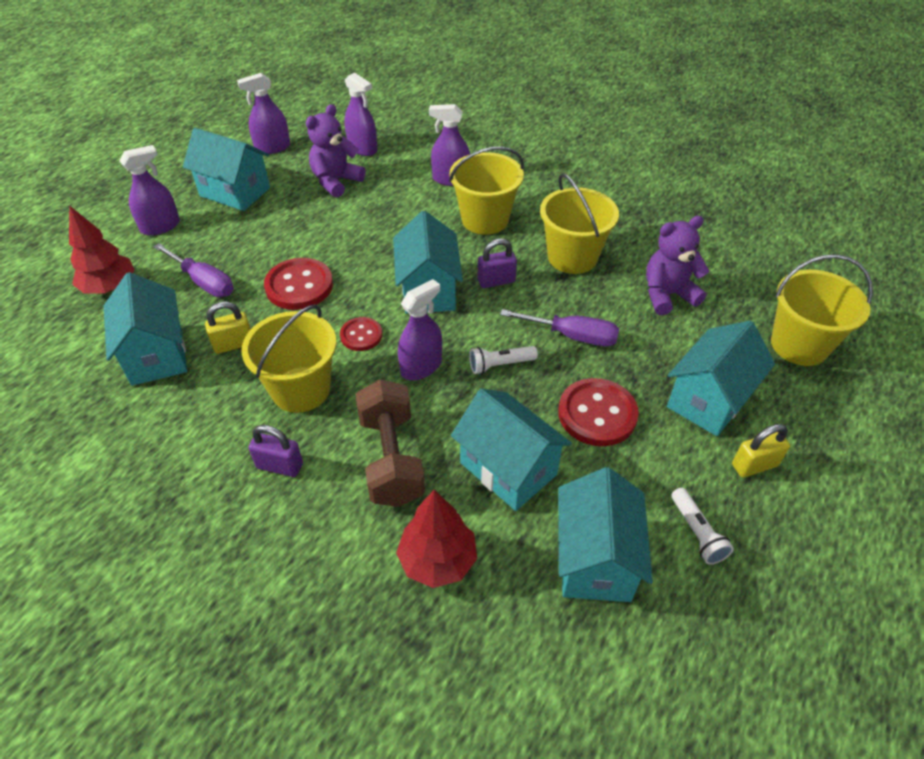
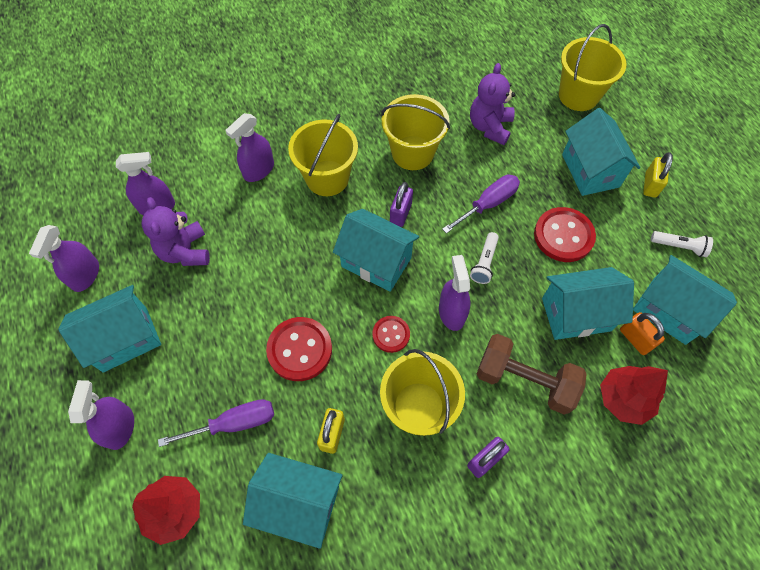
camera: 55 degrees left, 15 degrees up
(525, 539) = (635, 339): none -> orange padlock

